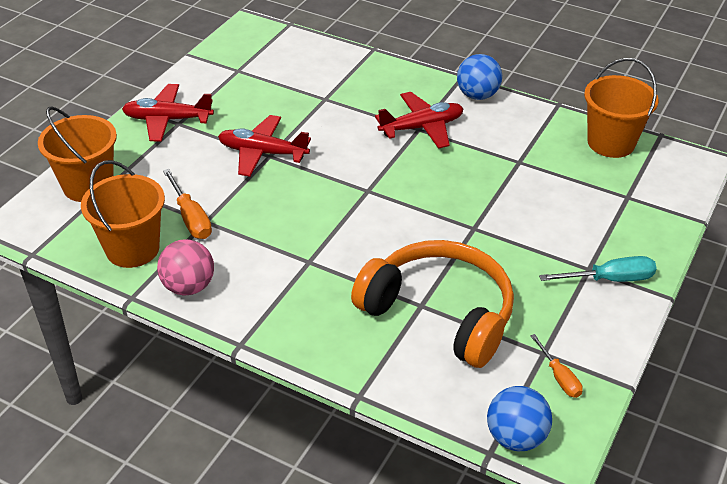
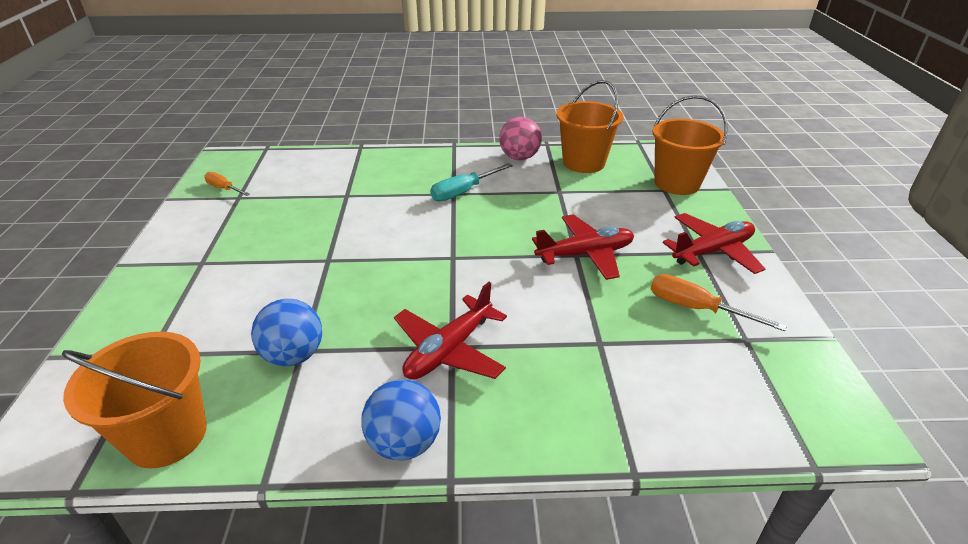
camera: 150 degrees right, 5 degrees down
(191, 218) = (573, 190): orange screwdriver -> orange screwdriver (696, 308)
(440, 313) = (329, 195): orange headphones -> none
(516, 437) = (250, 157): blue ball -> blue ball (294, 355)
(610, 279) = (179, 260): turquoise screwdriver -> turquoise screwdriver (463, 192)

